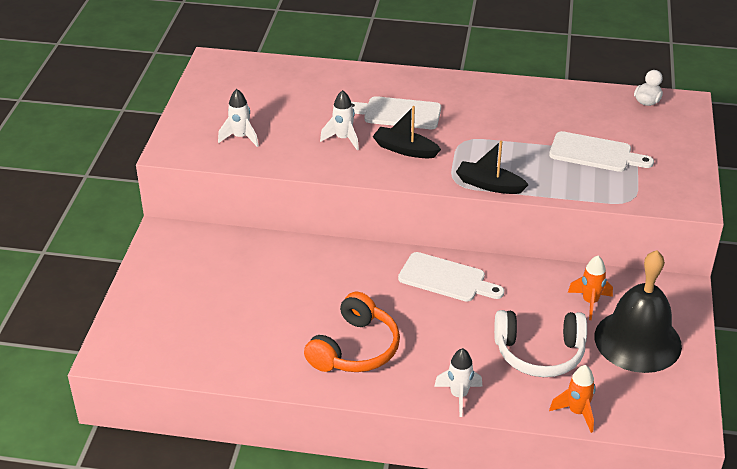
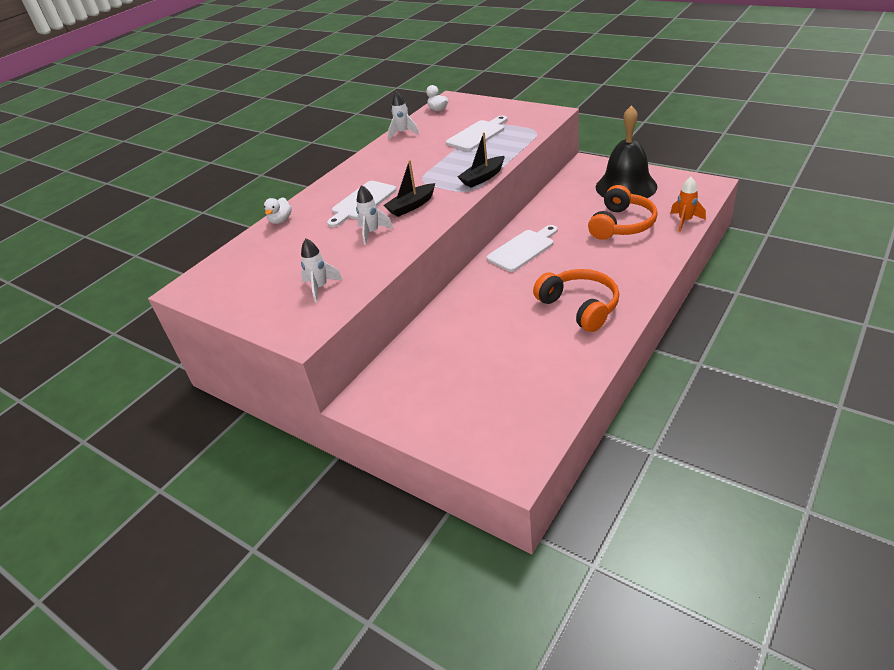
camera: 60 degrees left, 0 degrees up
(343, 72) = (281, 220): none -> white duck
(459, 396) = (651, 266): white rocket -> white rocket (403, 133)
(539, 353) = (621, 224): white headphones -> orange headphones
(590, 302) = (580, 196): orange rocket -> none

